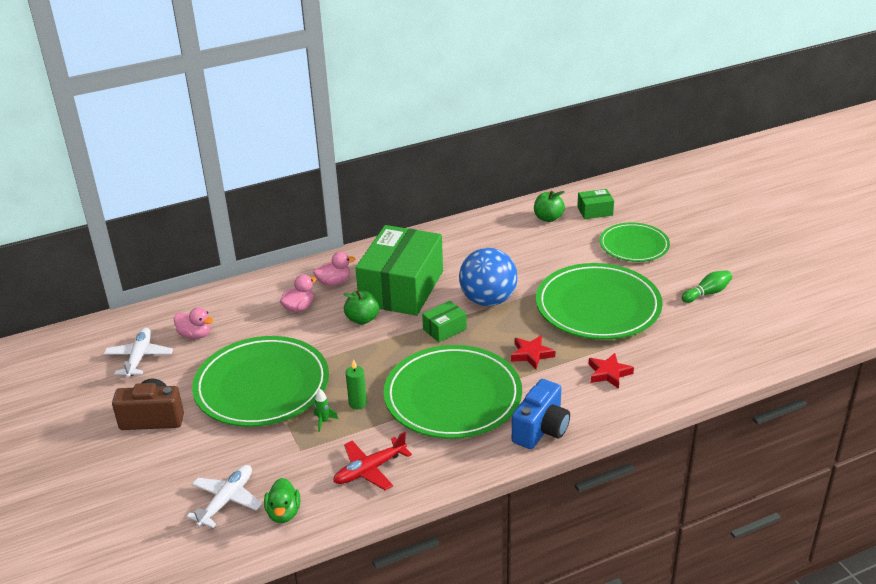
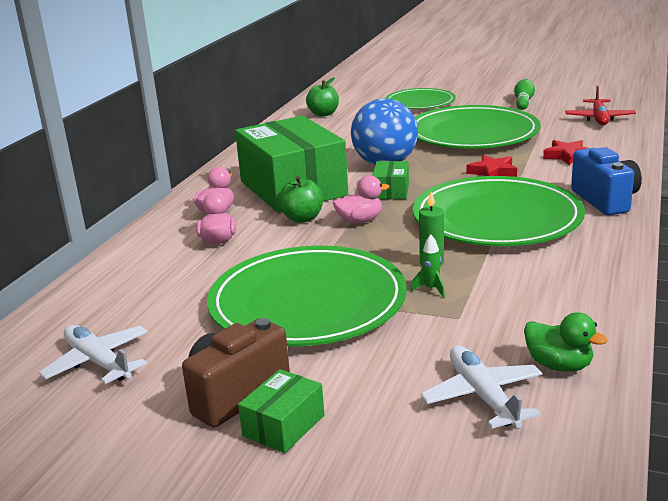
camera: 45 degrees left, 10 degrees down
(195, 335) = (136, 311): pink duck -> pink duck (360, 221)
(370, 470) = (551, 291): red plane -> red plane (599, 118)
(595, 211) = (350, 100): green box -> green box (283, 425)

